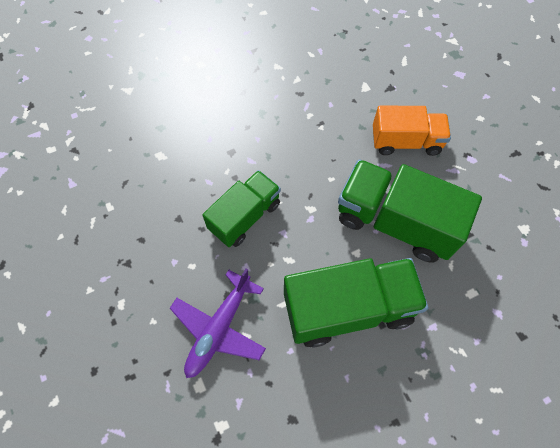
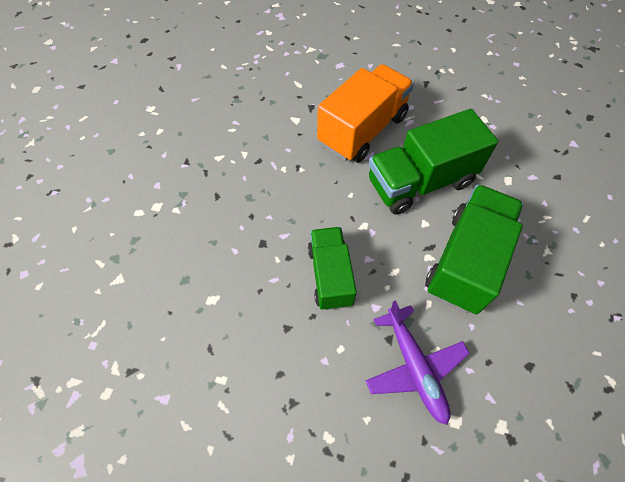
camera: 50 degrees left, 5 degrees down
(406, 141) = (362, 130): orange truck -> orange truck, size x1.55

